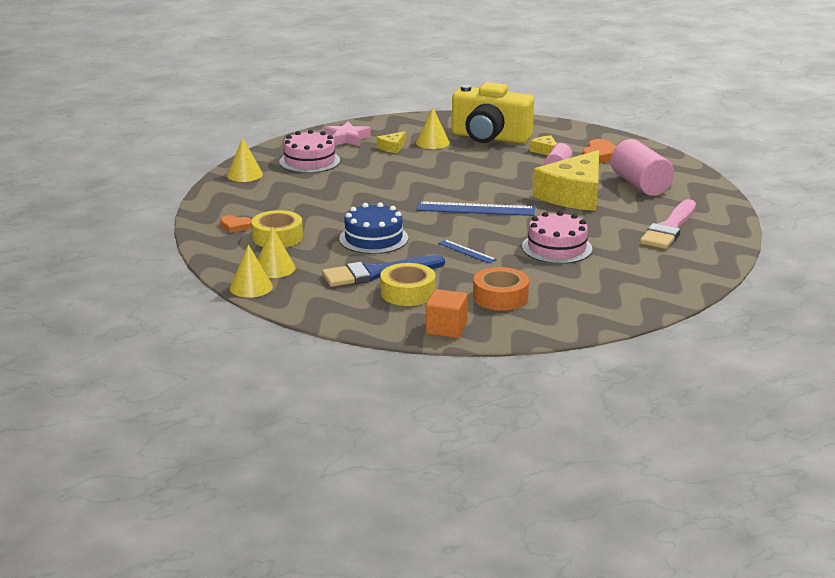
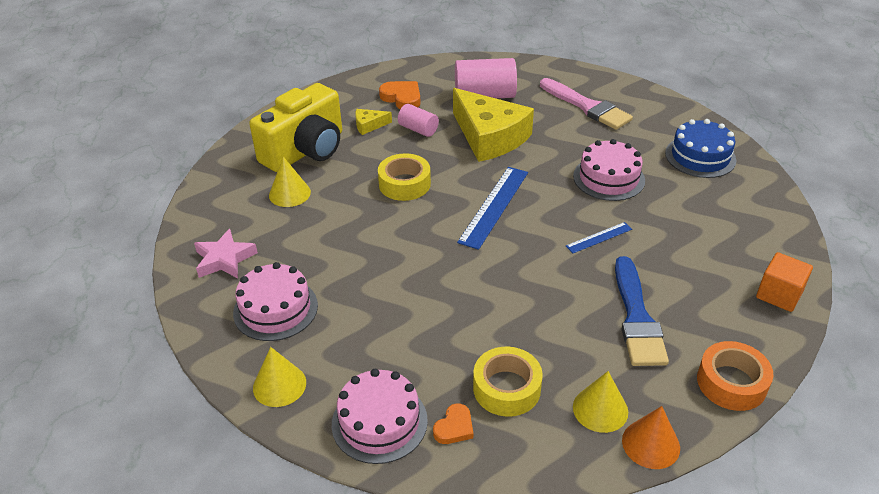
camera: 70 degrees left, 15 degrees up
(229, 205) = (379, 422): none -> pink cake
(251, 287) = (651, 444): yellow cone -> orange cone
(373, 238) = (542, 300): blue cake -> blue cake (700, 156)
(392, 147) = (282, 227): yellow cheese -> none
(407, 293) = (691, 304): yellow tape -> yellow tape (404, 184)
(500, 297) = (712, 241): orange tape -> orange tape (731, 383)

